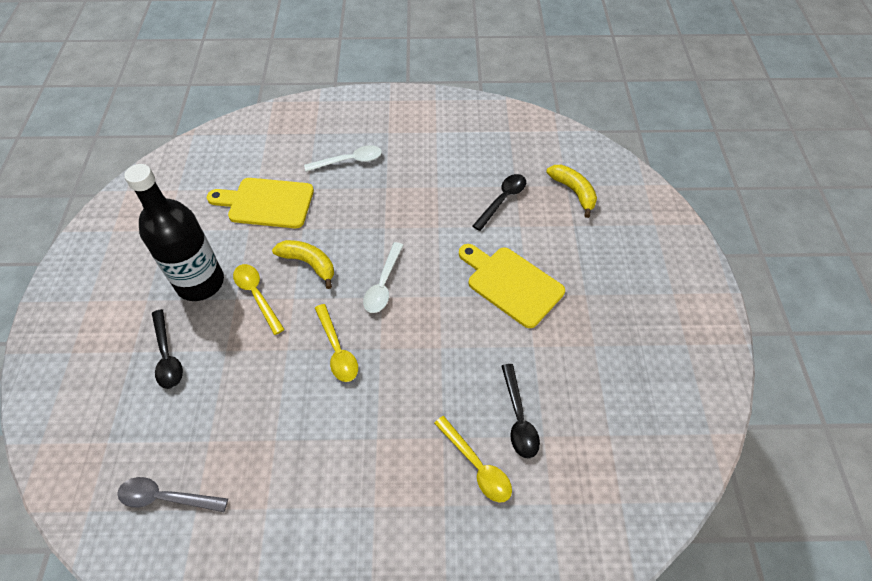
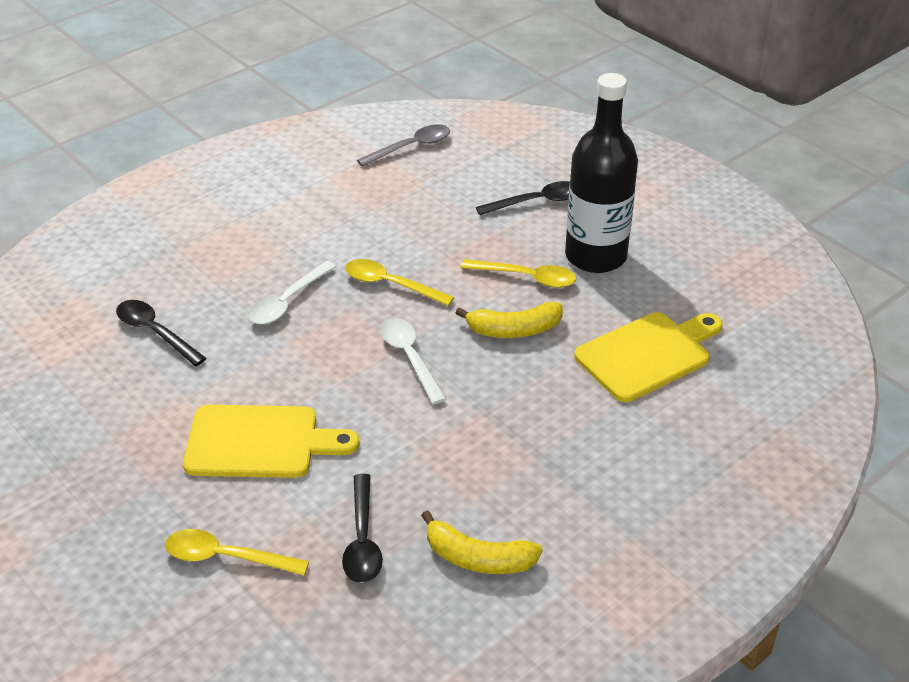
camera: 140 degrees right, 15 degrees down
(167, 356) = (537, 202): black spoon -> black spoon turned 135 degrees clockwise
(350, 161) = (626, 462): white spoon -> white spoon (287, 302)
(477, 466) = (170, 283): yellow spoon -> yellow spoon (225, 557)
(573, 192) = (266, 621): yellow banana -> yellow banana (478, 558)

